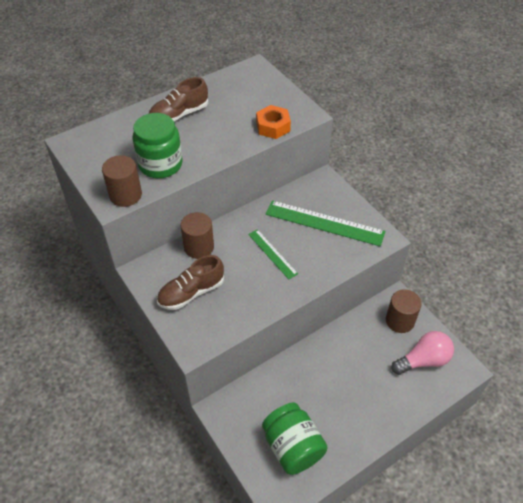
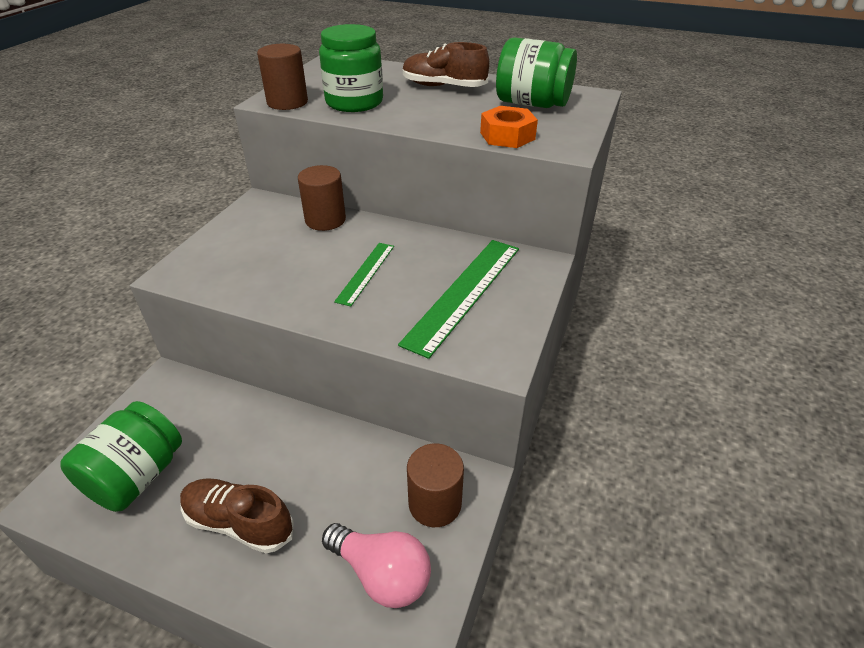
camera: 55 degrees right, 10 degrees down
(191, 292) = (253, 241): brown shoe -> brown shoe (239, 523)
(242, 95) = (532, 104): none -> green jar
(324, 223) = (464, 293): green ruler -> green ruler turned 45 degrees clockwise

